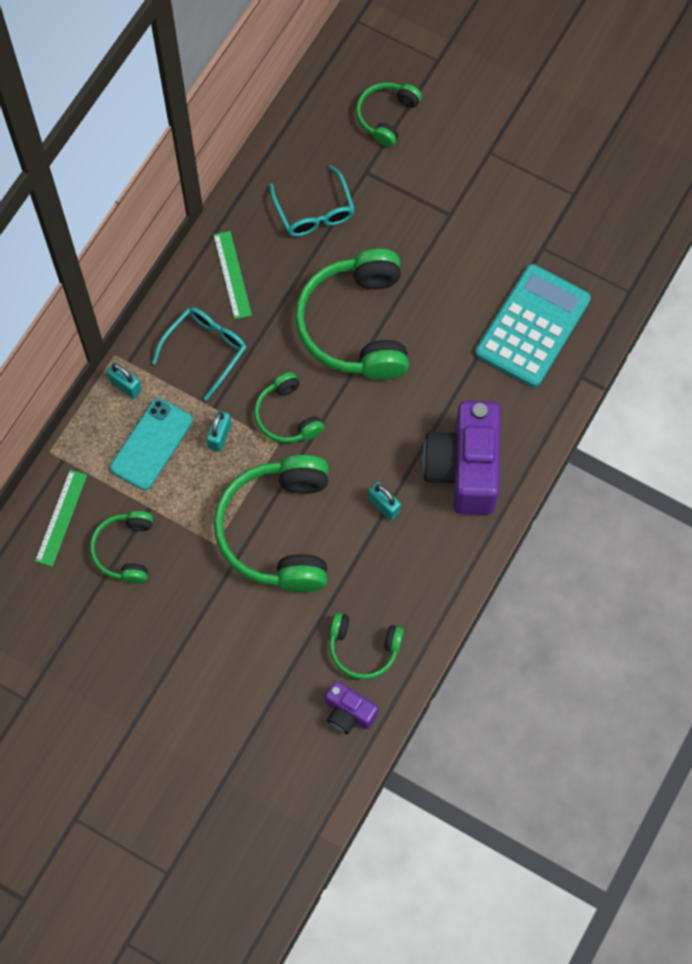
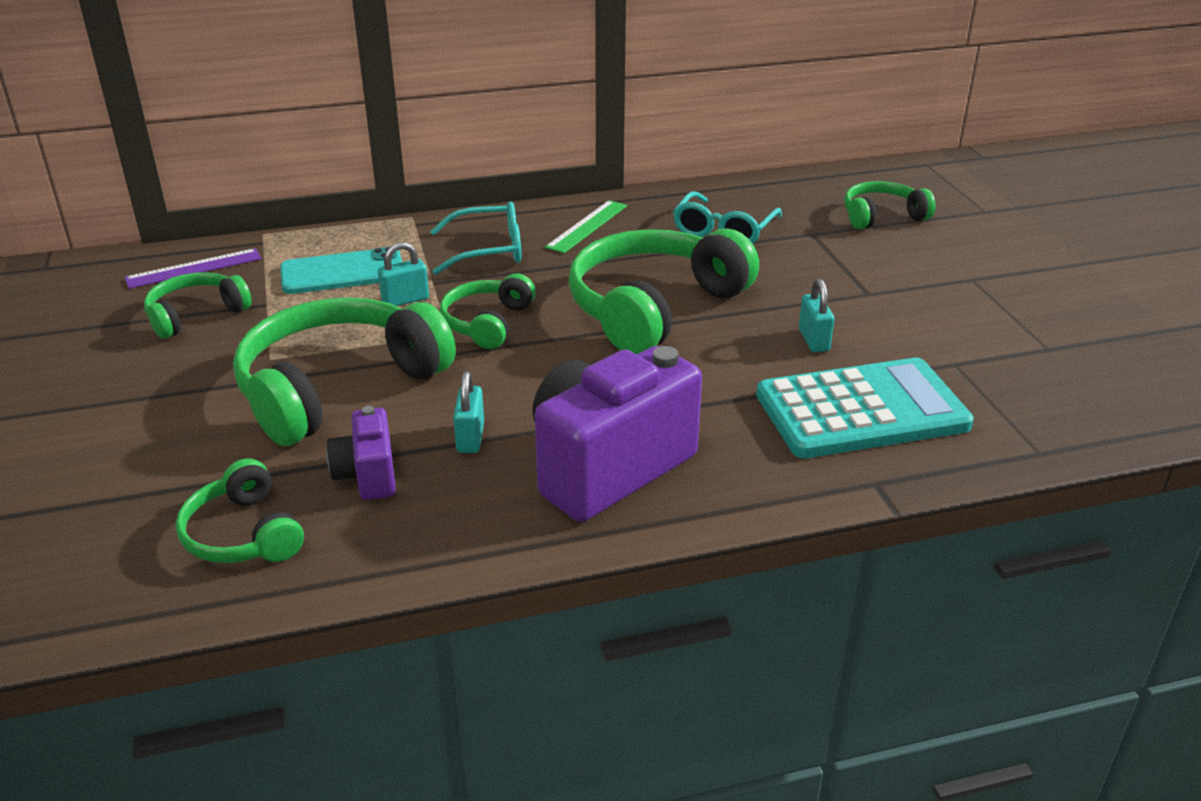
camera: 45 degrees right, 35 degrees down
(61, 517) = (194, 268): green ruler -> purple ruler
(126, 386) = (387, 234): turquoise padlock -> turquoise padlock (813, 340)
(348, 713) = (122, 578): purple camera -> purple camera (367, 475)

